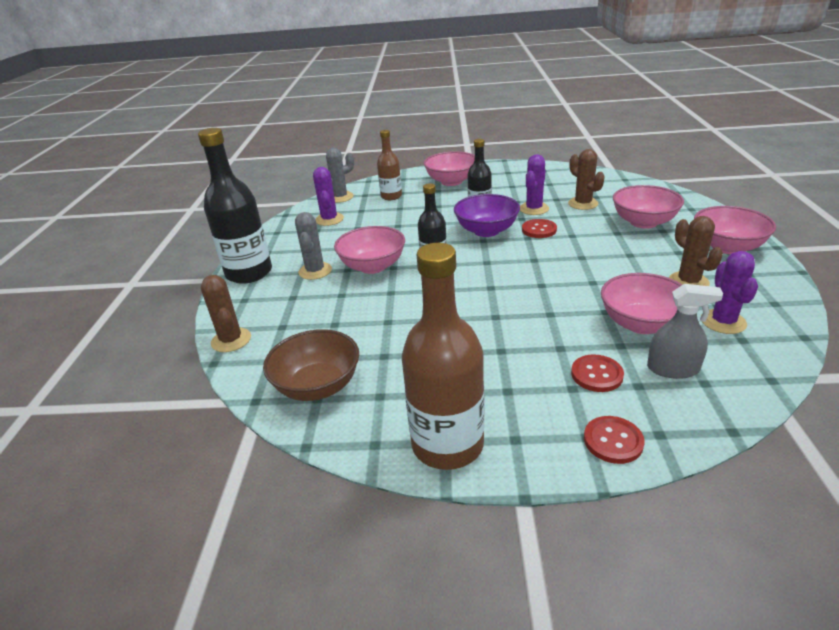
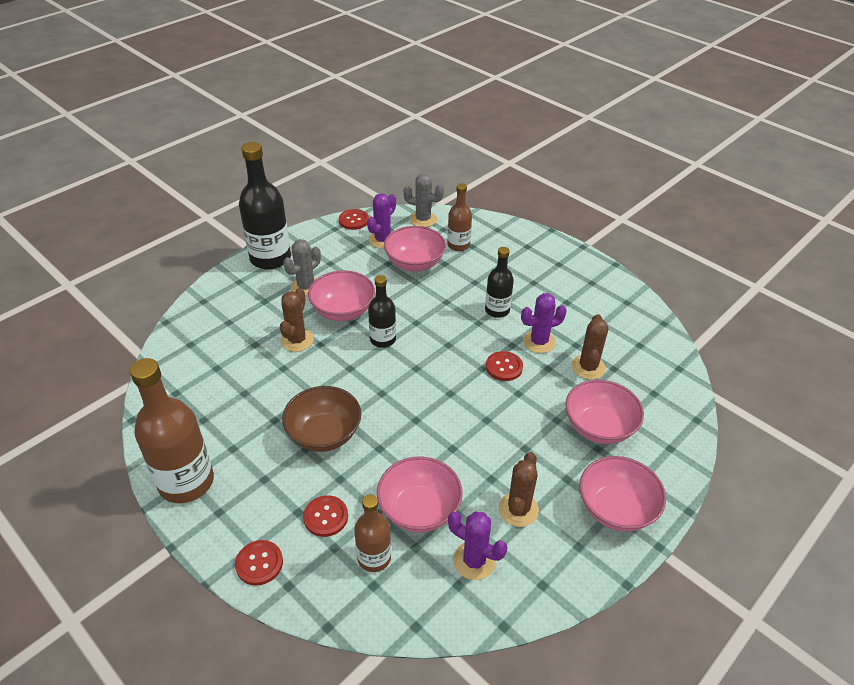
camera: 40 degrees right, 10 degrees up
(231, 340) = (193, 311): brown cactus -> brown cactus (297, 340)
(285, 221) = (353, 220): none -> red button
(317, 386) = (187, 384): brown bowl -> brown bowl (324, 434)
(451, 181) = (528, 260): pink bowl -> pink bowl (414, 263)
(486, 231) = (465, 337): purple bowl -> none
(673, 369) = (374, 558): grey spray bottle -> brown bottle
(723, 322) = (474, 561): purple cactus -> purple cactus turned 75 degrees clockwise

